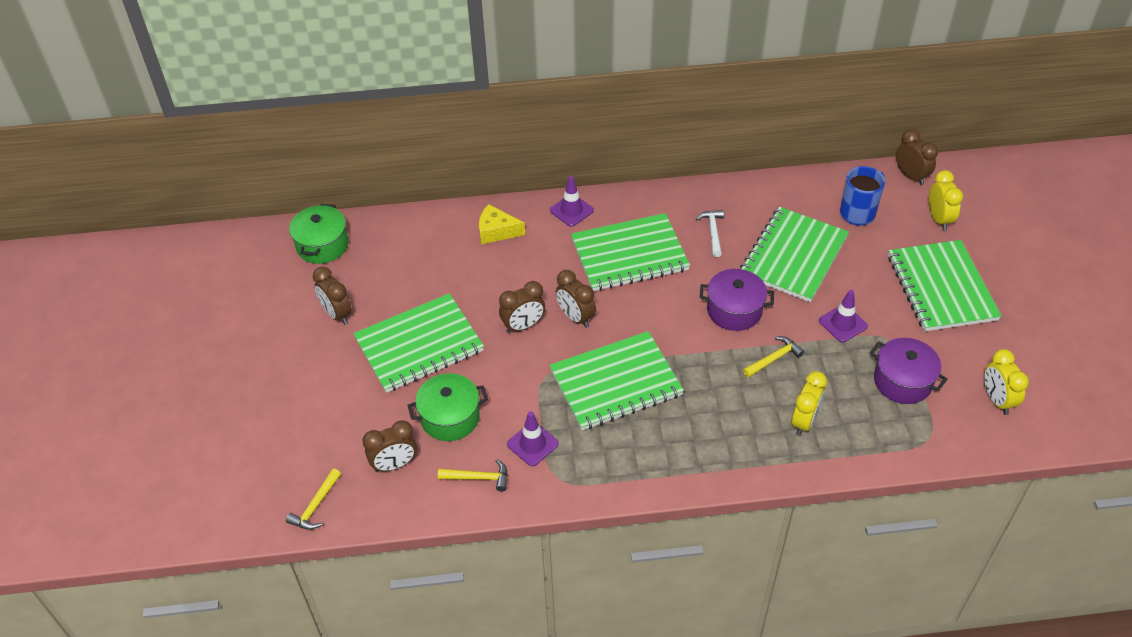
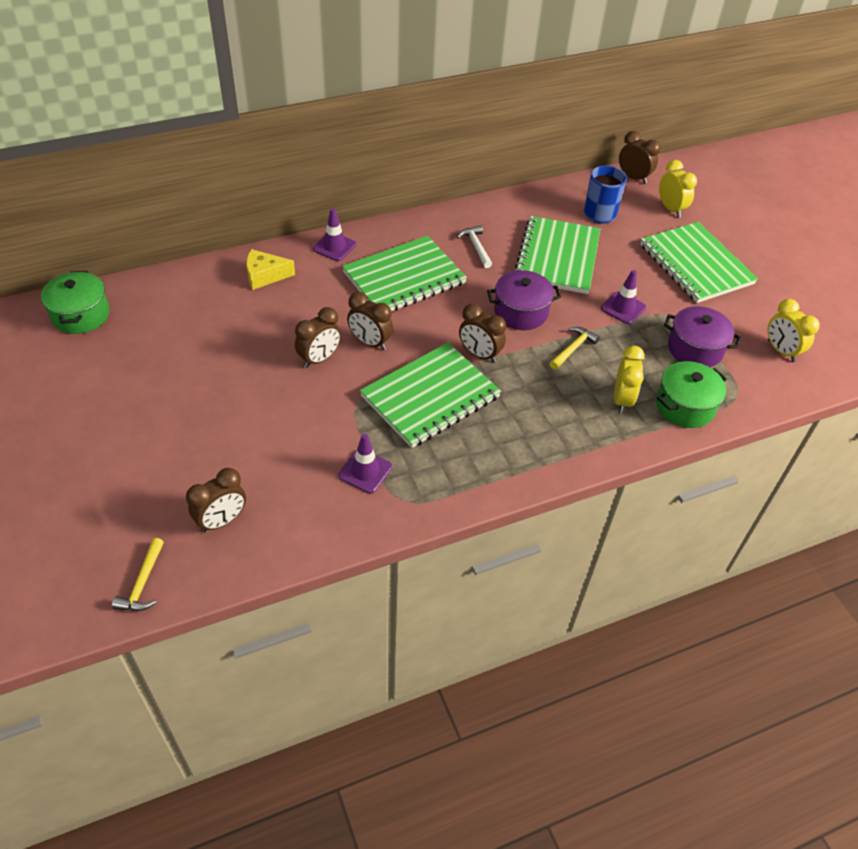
camera: 20 degrees left, 0 degrees up
(337, 314) = (115, 380): brown clock -> brown clock (479, 354)
(419, 345) = (215, 395): green notebook -> none
(450, 417) = (269, 461): green pot -> green pot (685, 406)
(478, 478) = (318, 516): yellow hammer -> none

